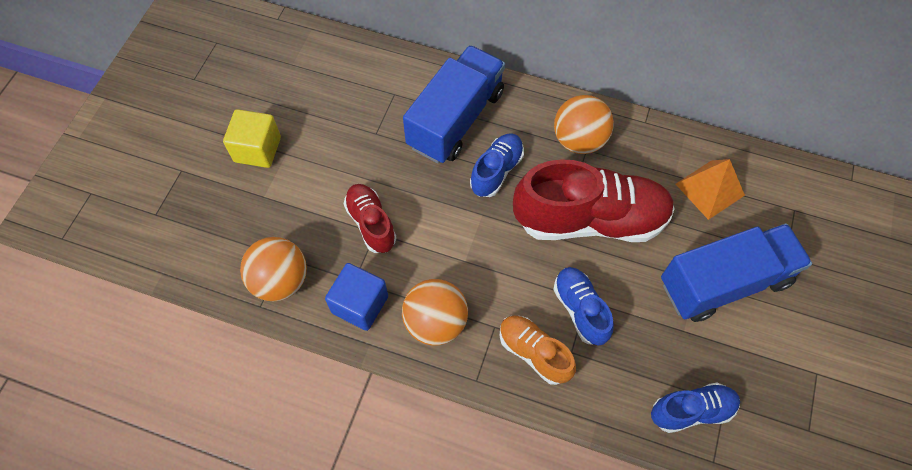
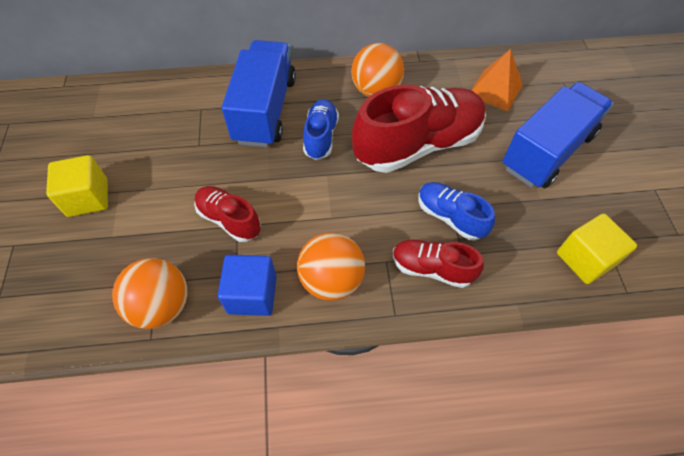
camera: 25 degrees left, 5 degrees down
(534, 352) = (432, 268): orange shoe -> red shoe
(691, 411) = (585, 259): blue shoe -> yellow cube

